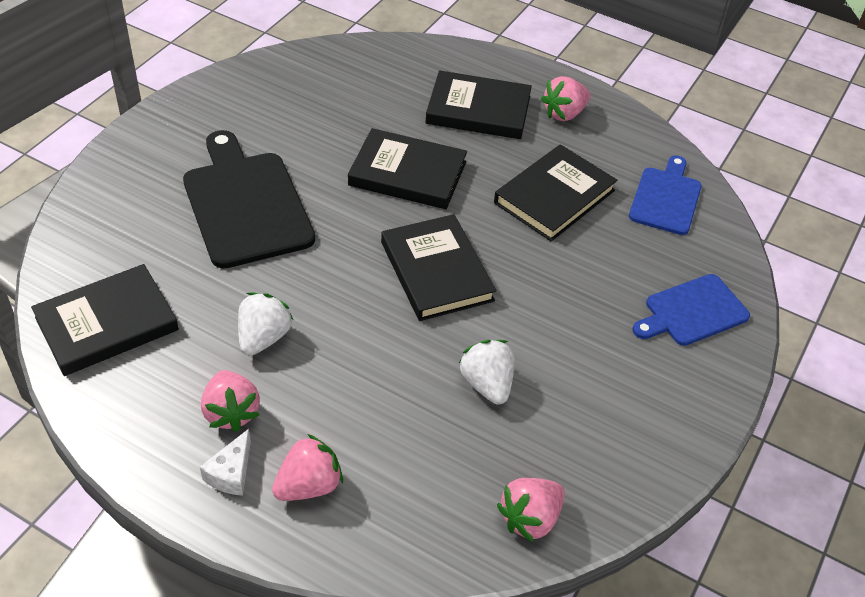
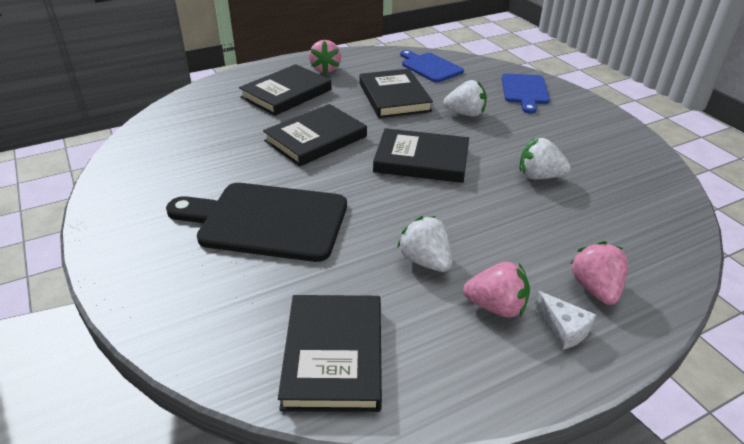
camera: 55 degrees left, 10 degrees down
(530, 519) = (662, 200): pink strawberry -> none
(574, 273) = (465, 114): none -> white strawberry

